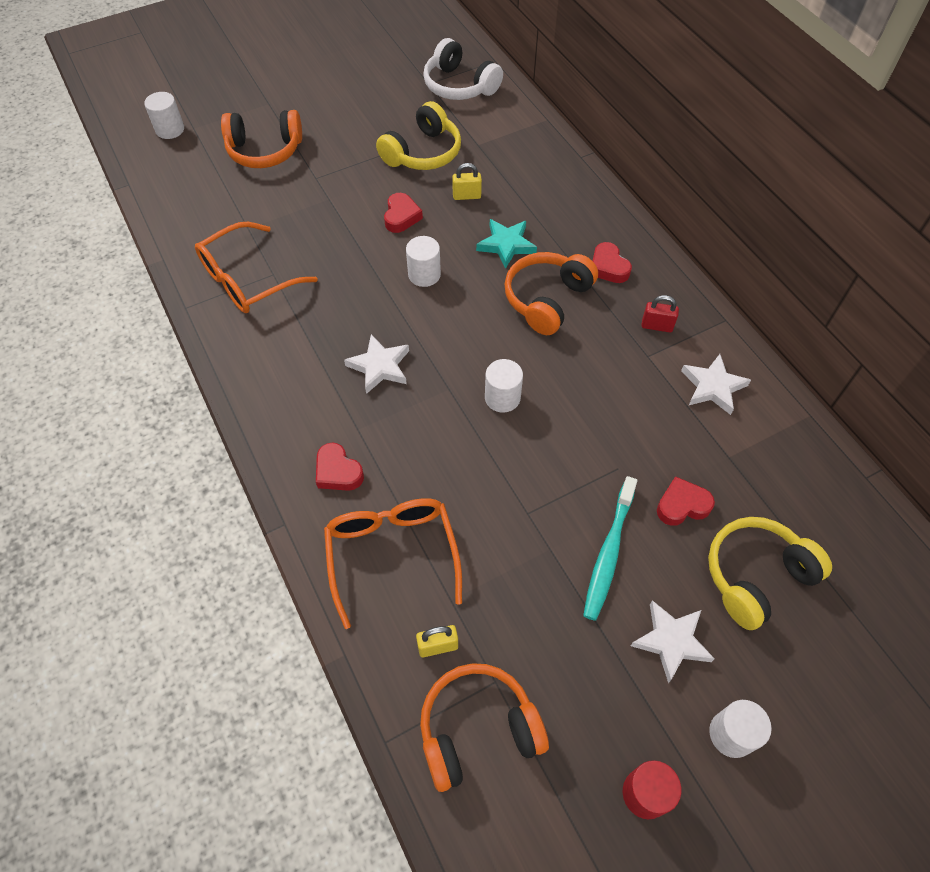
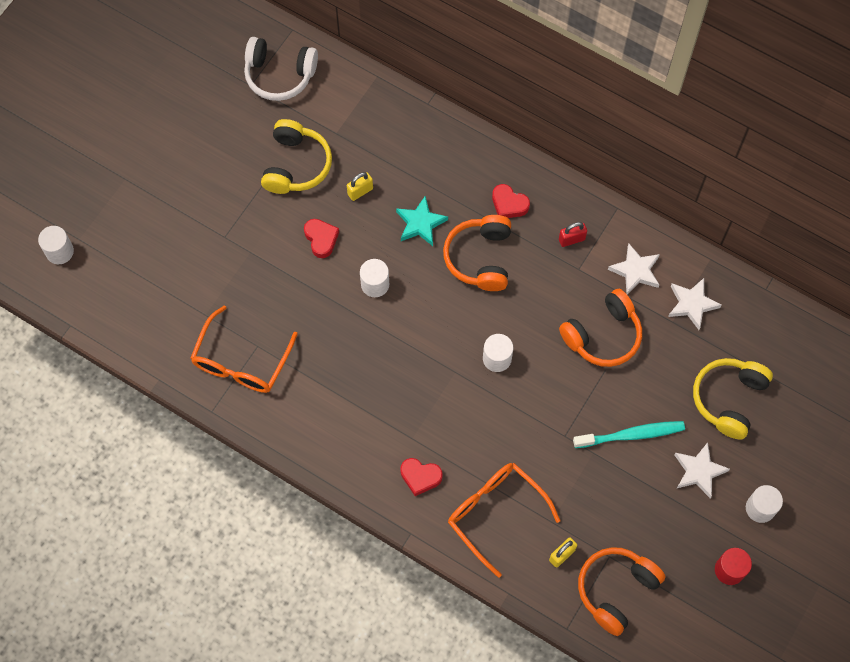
camera: 30 degrees left, 10 degrees up
(265, 150) = (160, 231): orange headphones -> orange headphones (603, 335)
(379, 366) = (394, 381): white star -> white star (692, 304)
(608, 553) = (631, 435): turquoise toothbrush -> turquoise toothbrush turned 90 degrees counterclockwise
(682, 505) = (660, 375): red heart -> none

